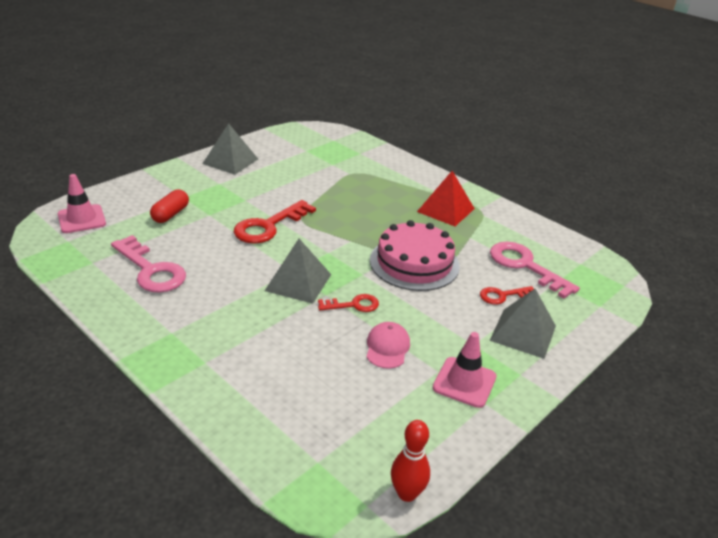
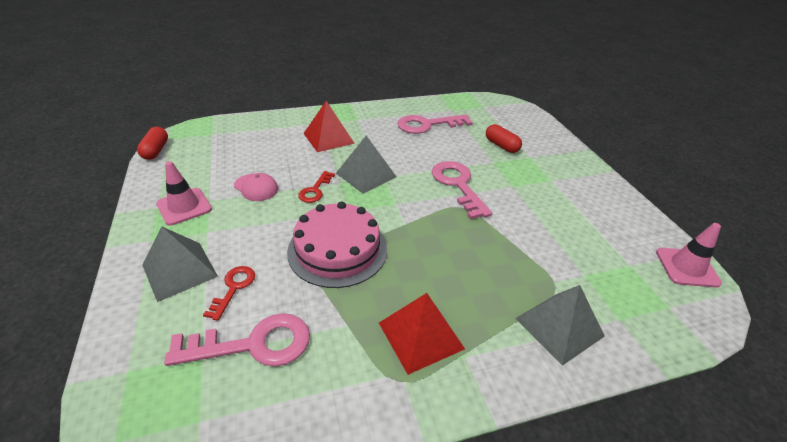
camera: 120 degrees right, 5 degrees up
(81, 219) = (510, 114): pink traffic cone -> pink traffic cone (687, 267)
(230, 161) = (601, 198): grey pyramid -> grey pyramid (559, 327)
(242, 338) = (328, 138): none -> red pyramid
(268, 226) = (458, 185): red key -> pink key
(407, 493) = (155, 151): red bowling pin -> red capsule

